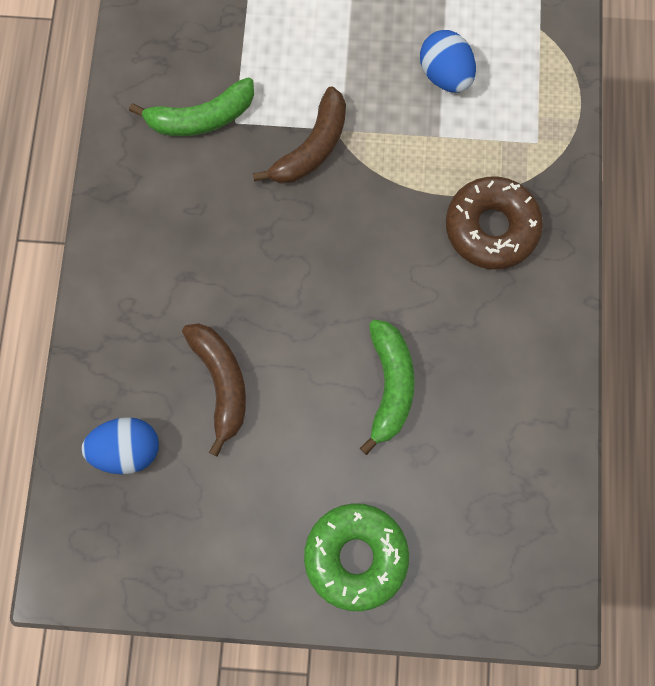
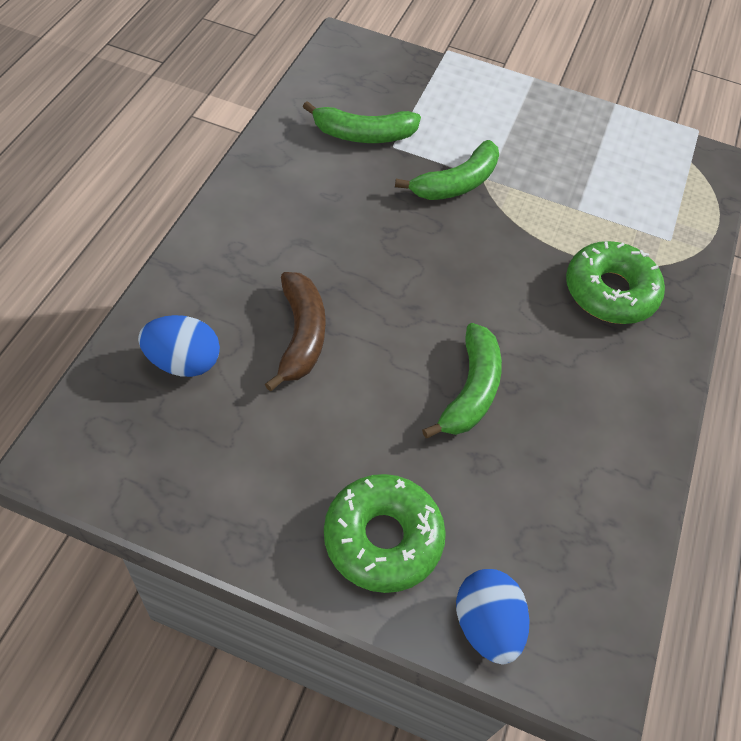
camera: 10 degrees right, 20 degrees down
(312, 147) = (456, 183): brown banana -> green banana
(445, 75) = (595, 168): blue egg -> blue egg (486, 625)
(491, 228) = (610, 292): brown donut -> green donut

